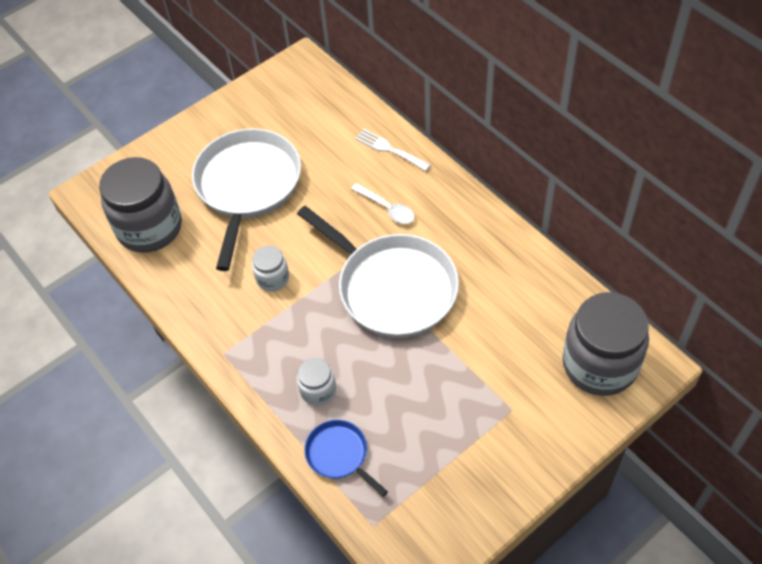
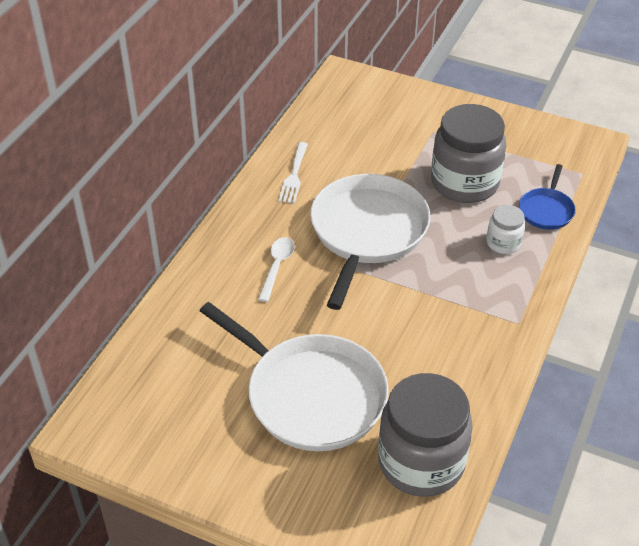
camera: 120 degrees left, 10 degrees down
(247, 186) = (310, 395): white pan -> white pan turned 120 degrees counterclockwise
(273, 278) = (414, 321): white jar -> none
(389, 149) = (196, 292): white fork -> white fork (294, 176)
(599, 364) = (361, 98): grey jar -> grey jar (464, 183)

